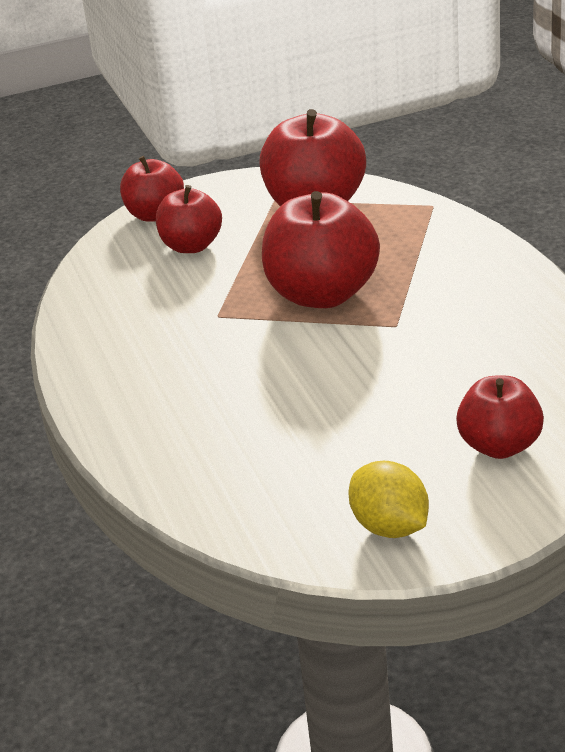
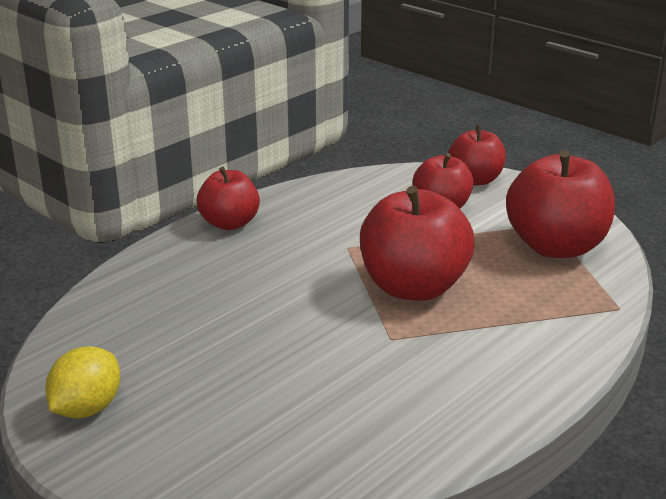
camera: 60 degrees right, 5 degrees down
(499, 446) = (227, 445): red apple -> red apple (229, 223)

